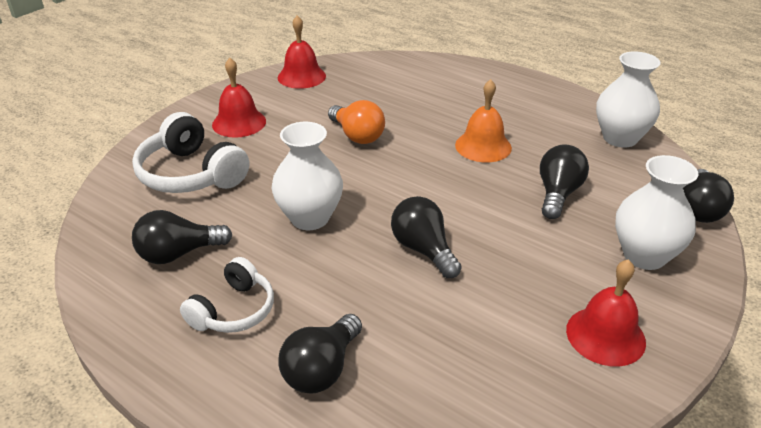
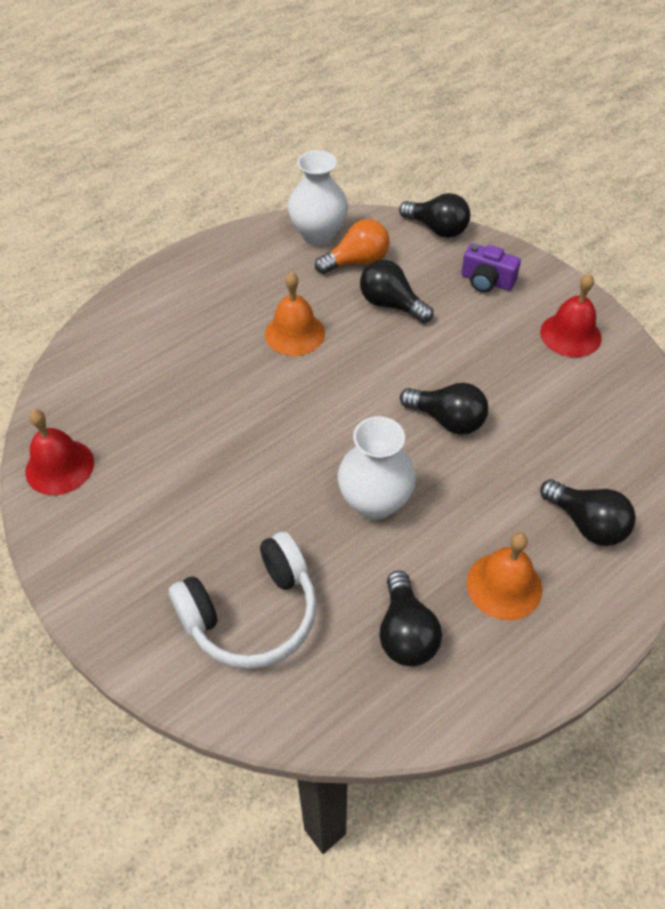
camera: 75 degrees left, 15 degrees up
(233, 310) = (504, 585): white headphones -> orange bell
(239, 123) = (149, 551): red bell -> none
(357, 136) = (232, 433): orange light bulb -> orange light bulb (357, 261)
(423, 250) = (447, 420): black light bulb -> black light bulb turned 135 degrees counterclockwise
(644, 256) = (486, 281): white vase -> purple camera

